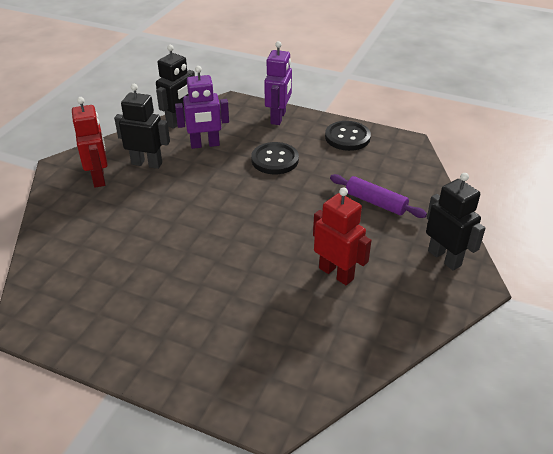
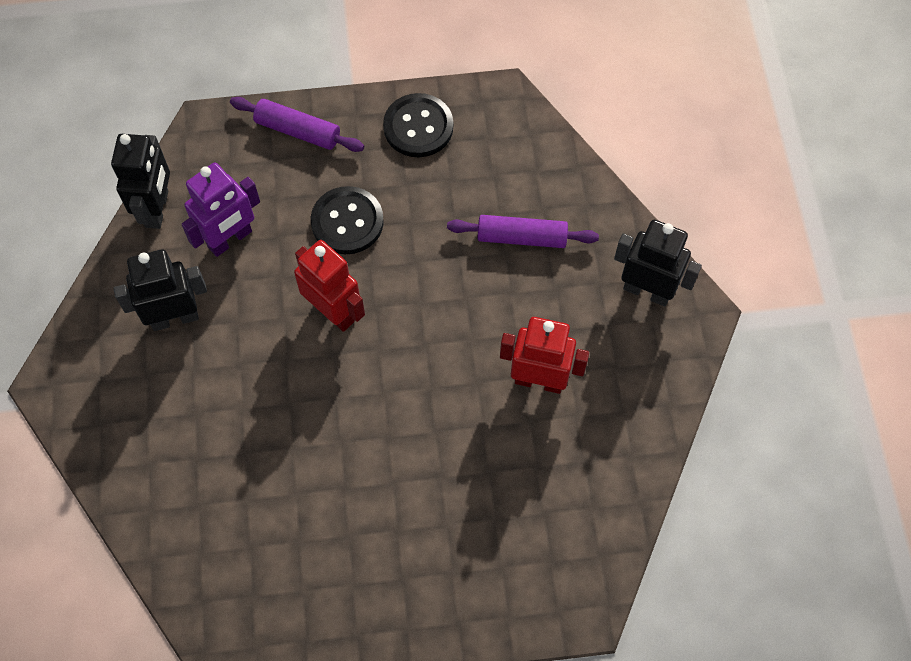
camera: 30 degrees left, 25 degrees up
(99, 178) = (128, 379): red robot -> red robot (334, 312)
(278, 118) = (298, 131): purple robot -> purple rolling pin

